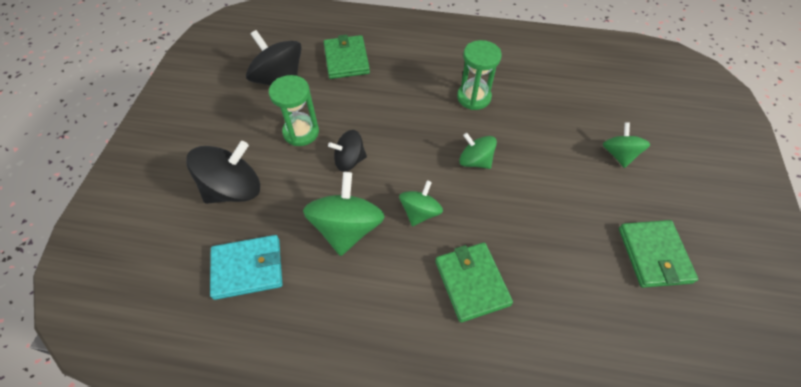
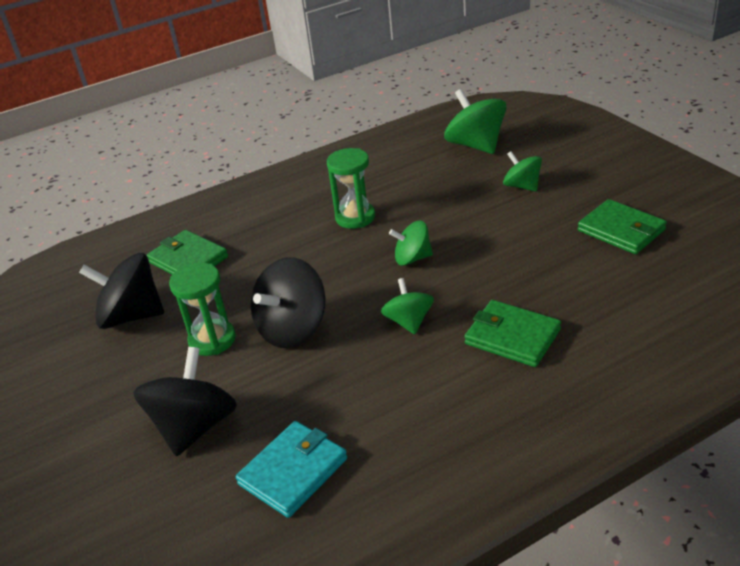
camera: 35 degrees left, 20 degrees down
(347, 228) = (355, 376): green spinning top -> green spinning top (476, 145)
(349, 160) = (293, 329): black spinning top -> black spinning top, size x1.66

